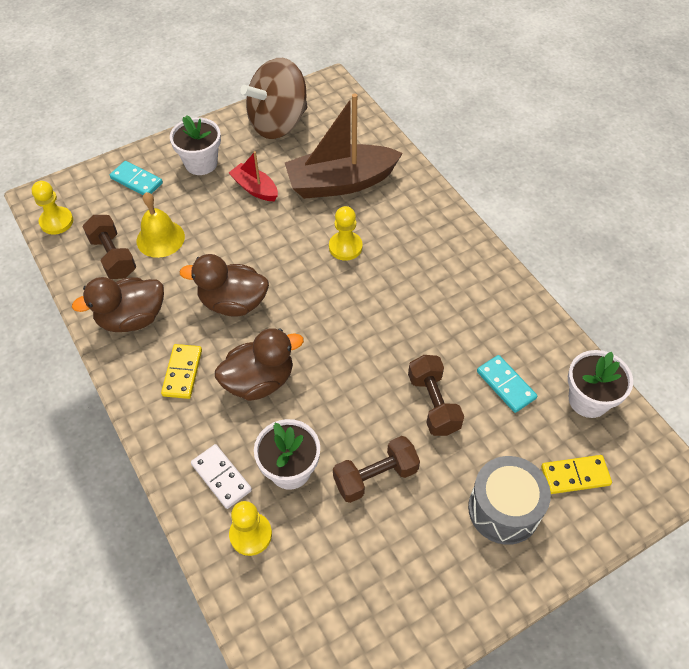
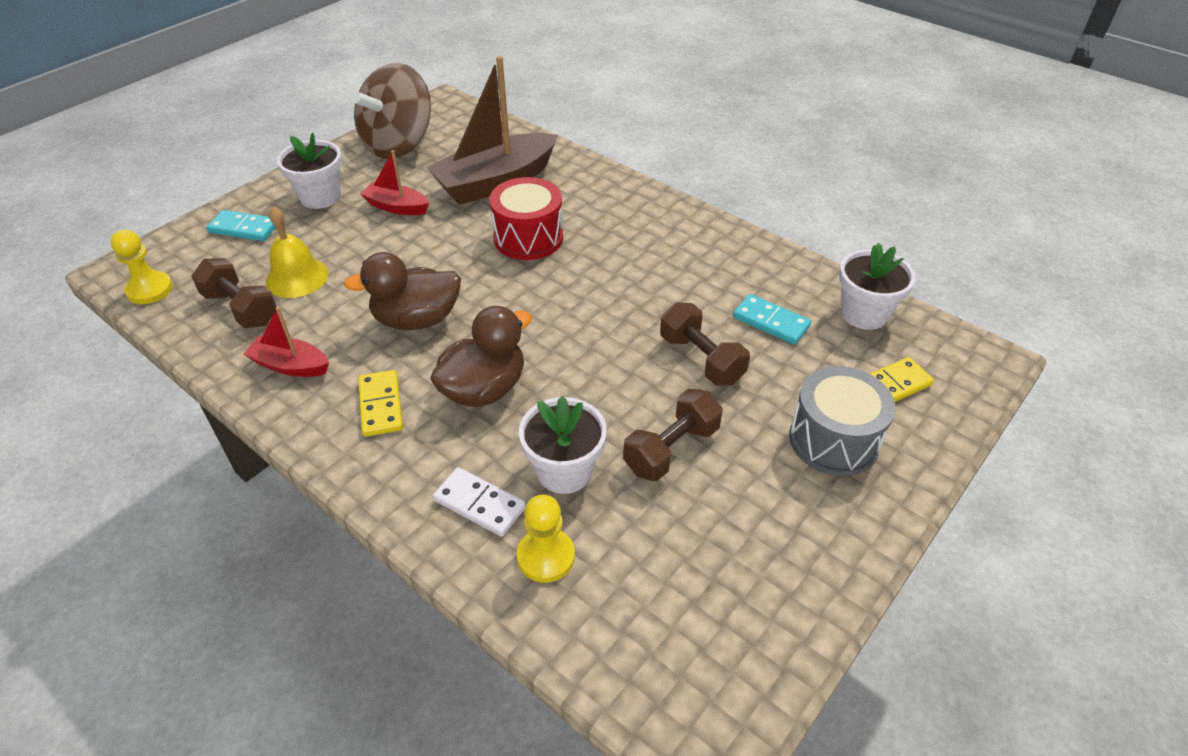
camera: 20 degrees left, 10 degrees down
(132, 318) = (290, 365): brown duck -> red boat
(345, 247) = (528, 238): yellow pawn -> red drum

